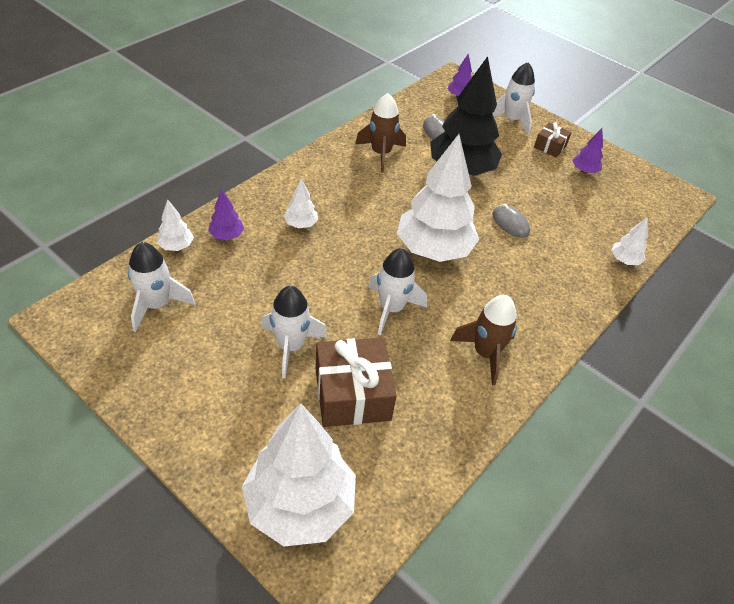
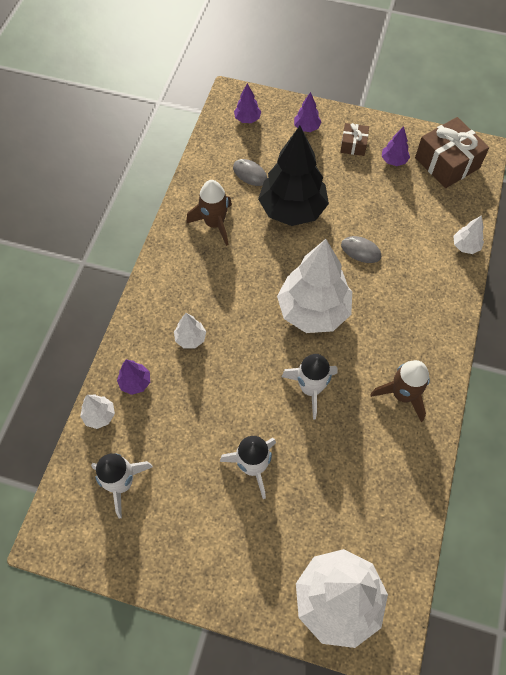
camera: 20 degrees left, 15 degrees up
(352, 394) = (323, 485): brown gift -> brown gift (447, 163)
(511, 120) = (306, 127): white rocket -> purple tree

